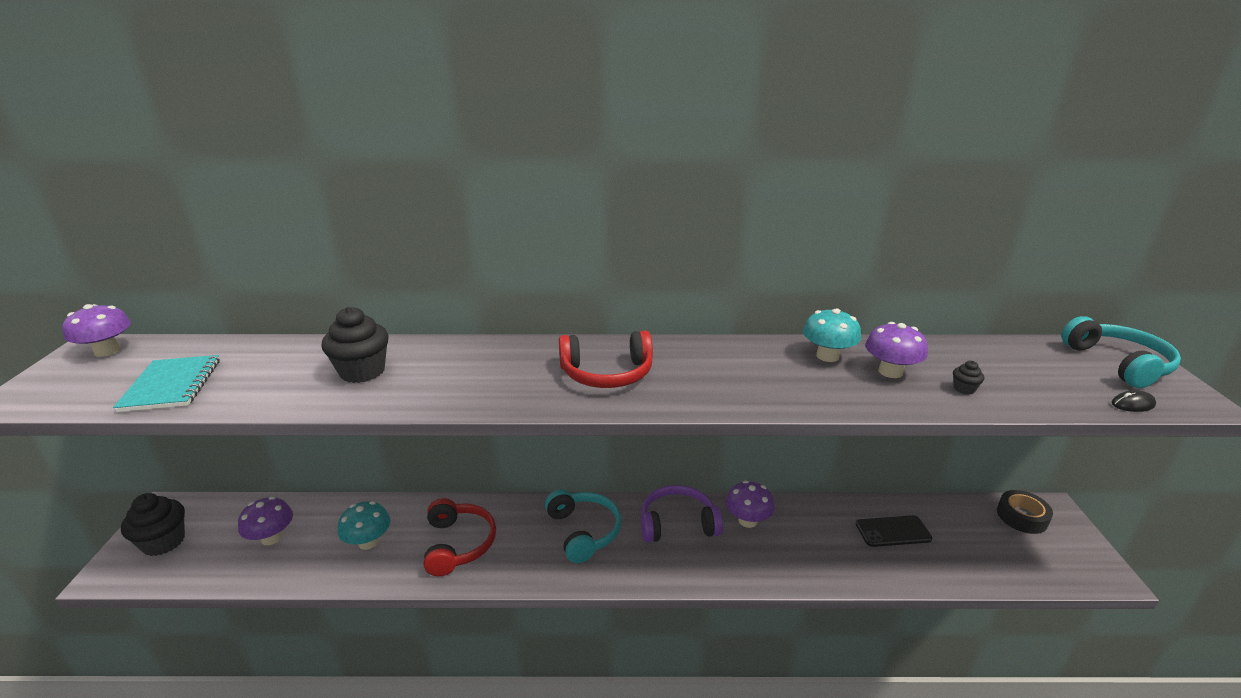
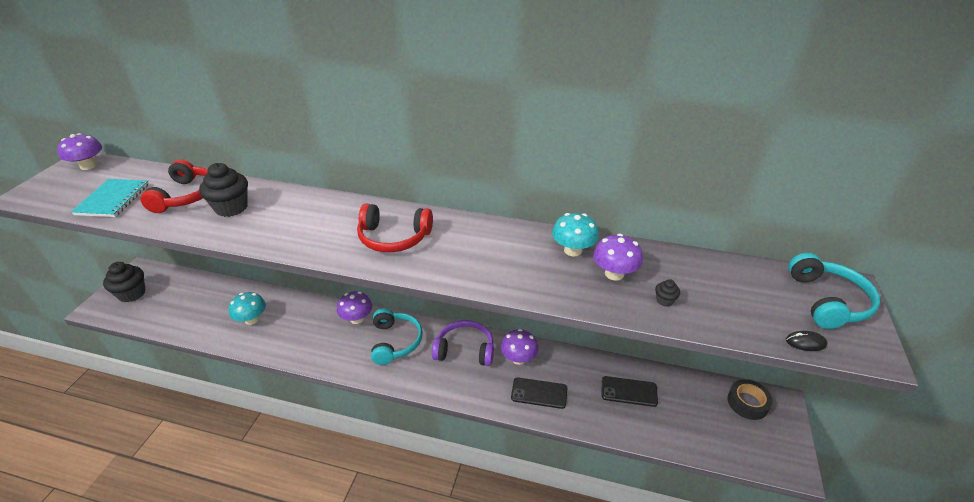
camera: 15 degrees right, 10 degrees up
(271, 537) = (194, 304): purple mushroom -> purple mushroom (357, 319)
(459, 544) = (308, 333): red headphones -> red headphones (186, 196)
(793, 555) = (539, 393): none -> black phone

